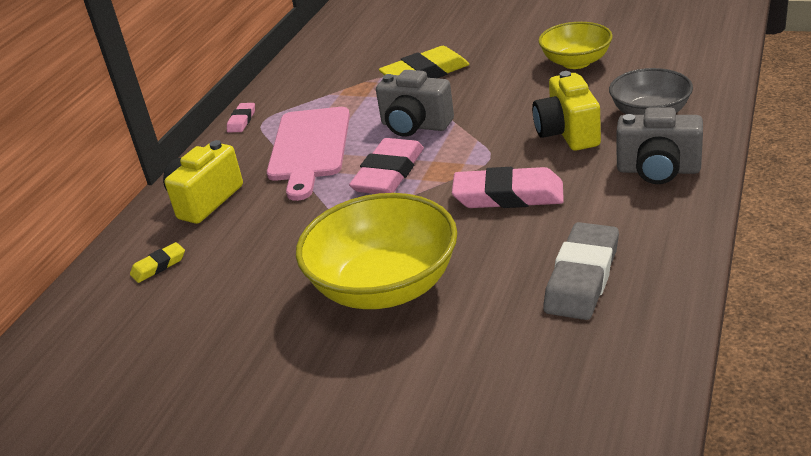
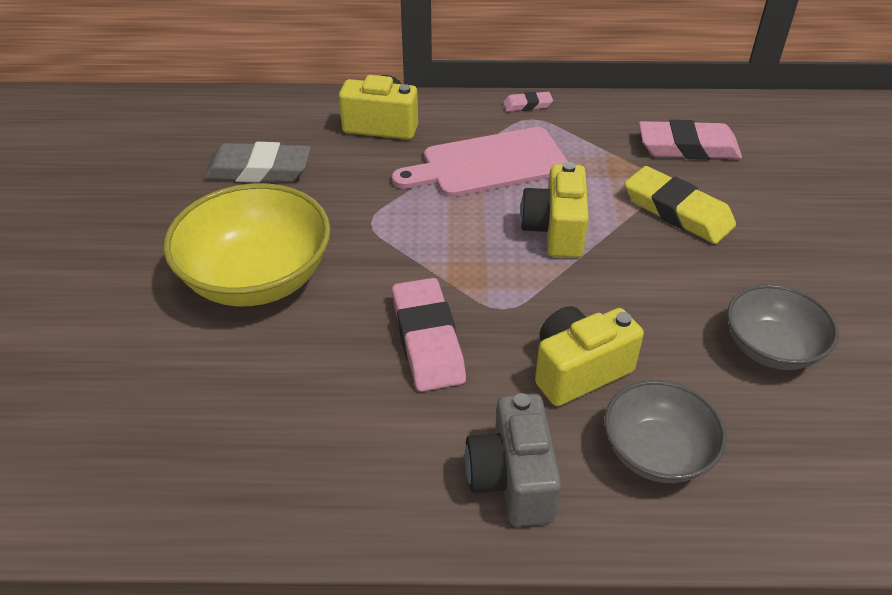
camera: 65 degrees right, 10 degrees up
(159, 266) = (281, 130): yellow eraser -> none
(388, 173) = (453, 233): pink eraser -> pink eraser (688, 147)
(415, 126) = (555, 230): grey camera -> yellow camera
(576, 62) = (771, 348): yellow bowl -> grey bowl
(582, 277) = (278, 433): grey eraser -> grey eraser (259, 170)

